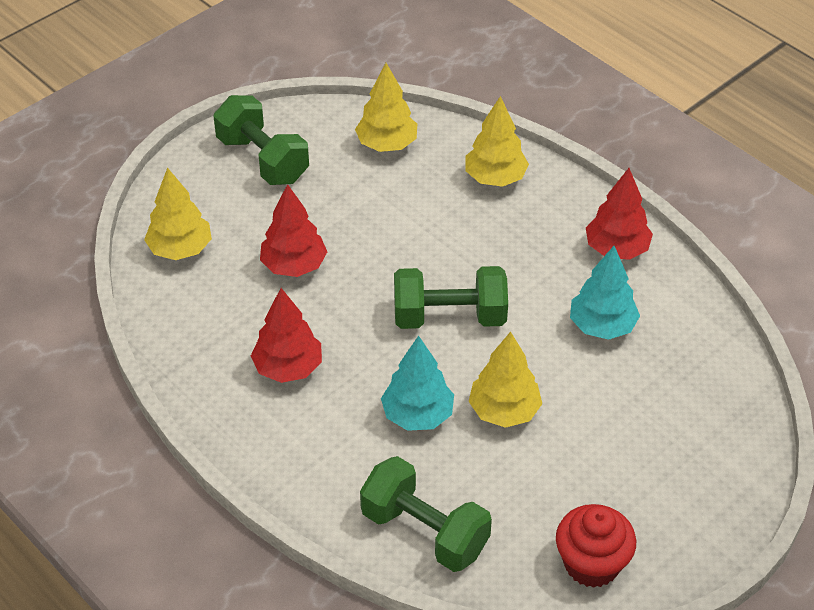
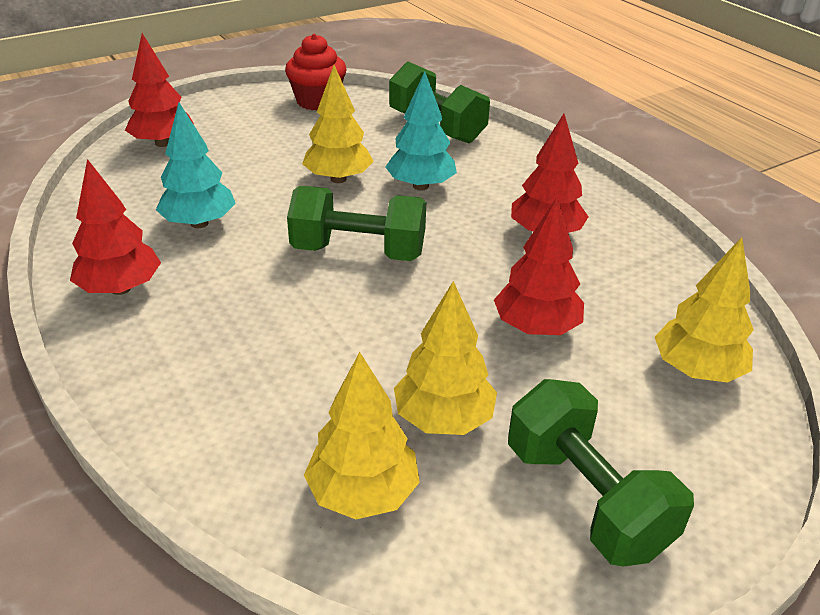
camera: 170 degrees left, 10 degrees down
(495, 178) = (214, 403): yellow tree -> yellow tree (443, 419)
(718, 437) = (163, 143): none -> red tree

